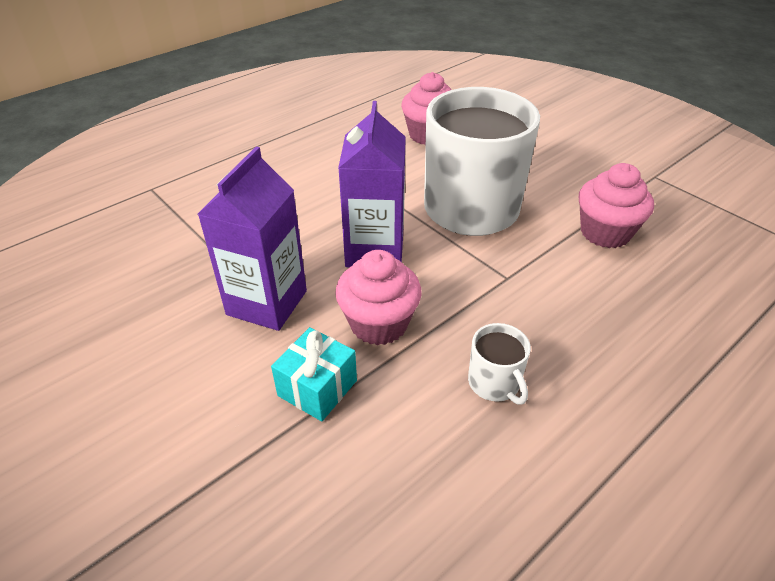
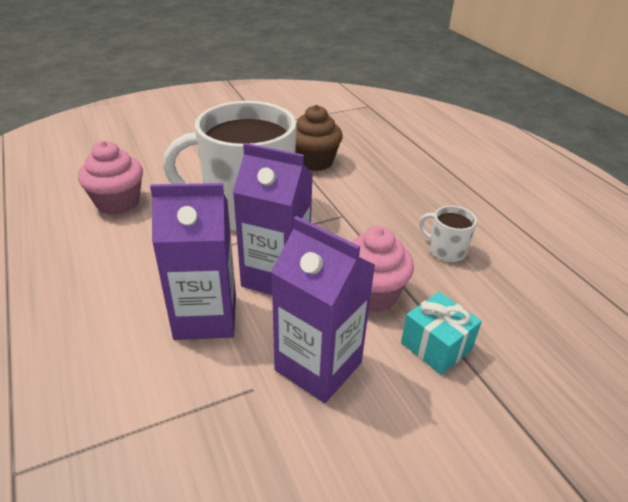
camera: 75 degrees left, 5 degrees down
(305, 223) = (205, 317): none -> purple carton
(494, 383) = (445, 250): white mug -> white mug turned 135 degrees counterclockwise
(605, 232) = (314, 161): pink cupcake -> brown cupcake

